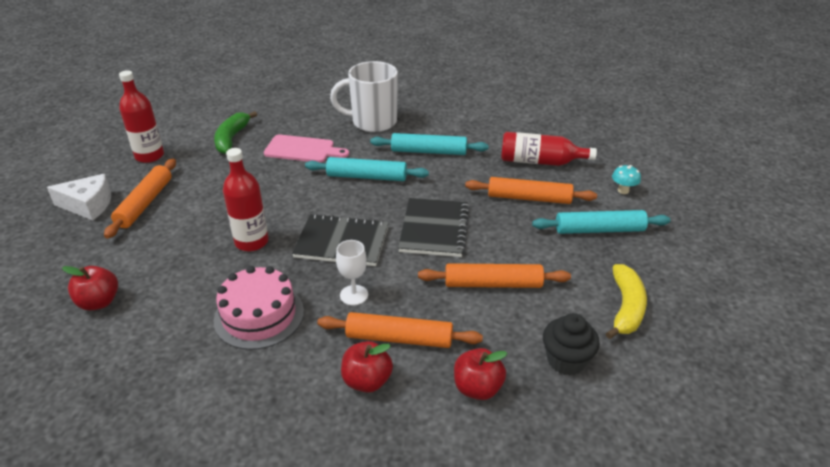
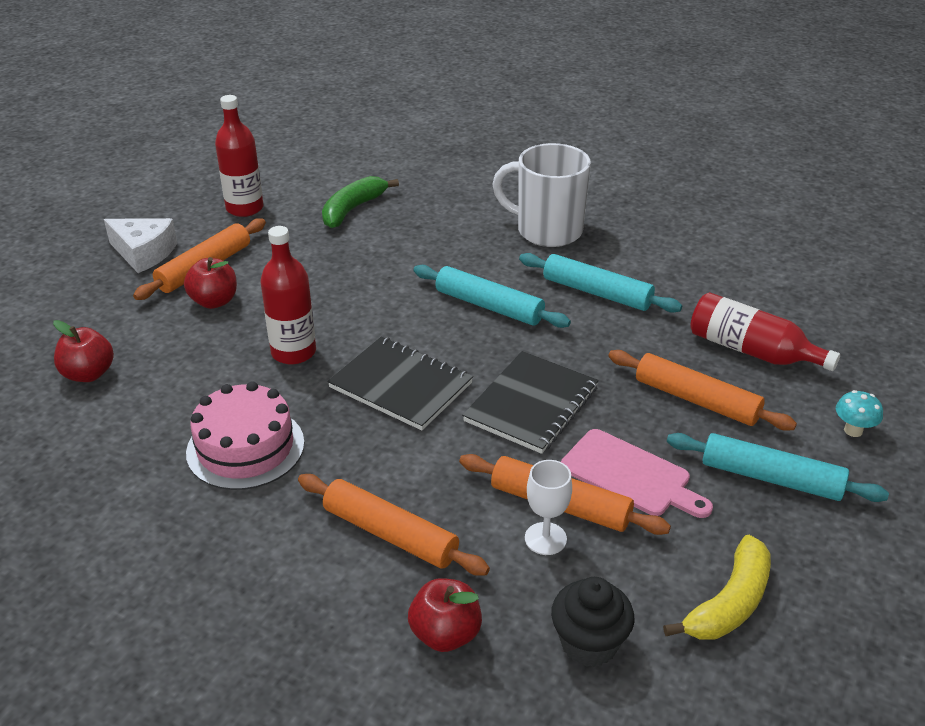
camera: 25 degrees right, 0 degrees up
(302, 149) = (430, 246): pink cutting board -> pink cutting board (630, 475)
(354, 295) = (371, 459): white goblet -> white goblet (545, 538)
(367, 381) = (317, 573): red apple -> red apple (214, 301)

